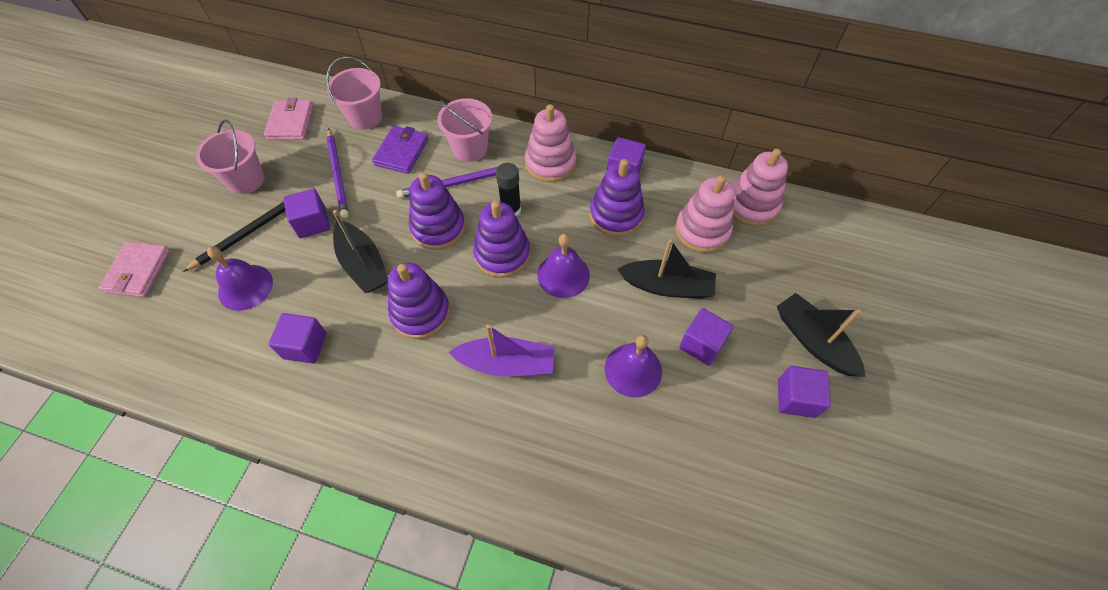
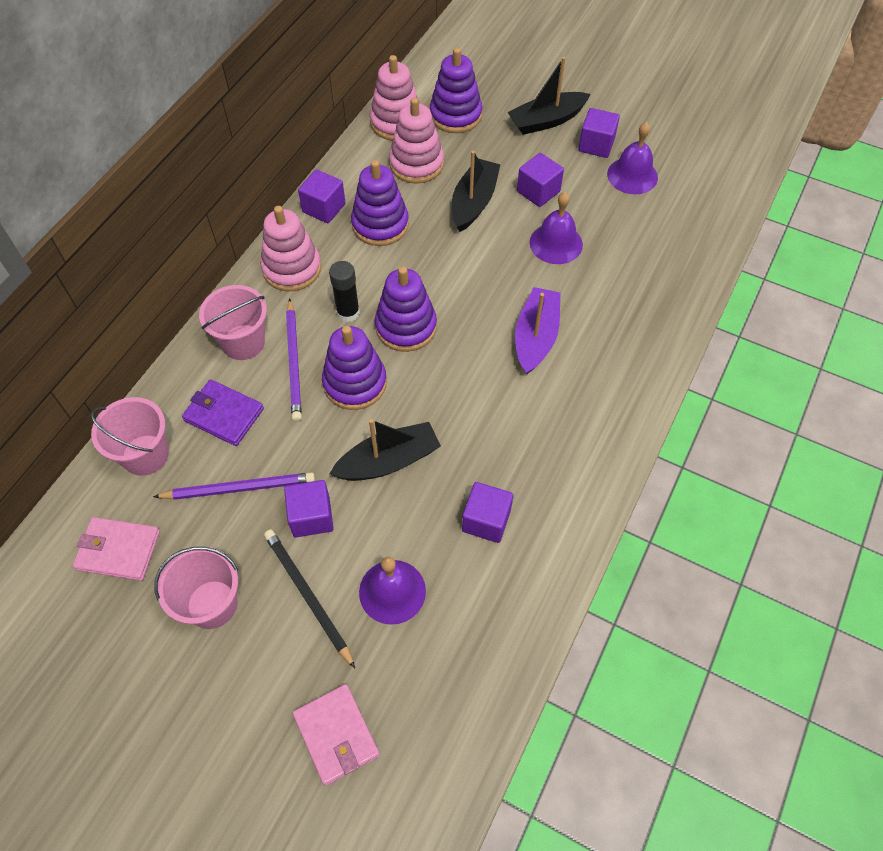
camera: 80 degrees left, 0 degrees up
(138, 271) = (336, 735): pink wallet -> pink wallet turned 45 degrees clockwise
(420, 313) = (464, 406): purple stacking toy -> purple stacking toy (455, 115)
(563, 275) = (443, 279): purple bell -> purple bell (632, 175)

